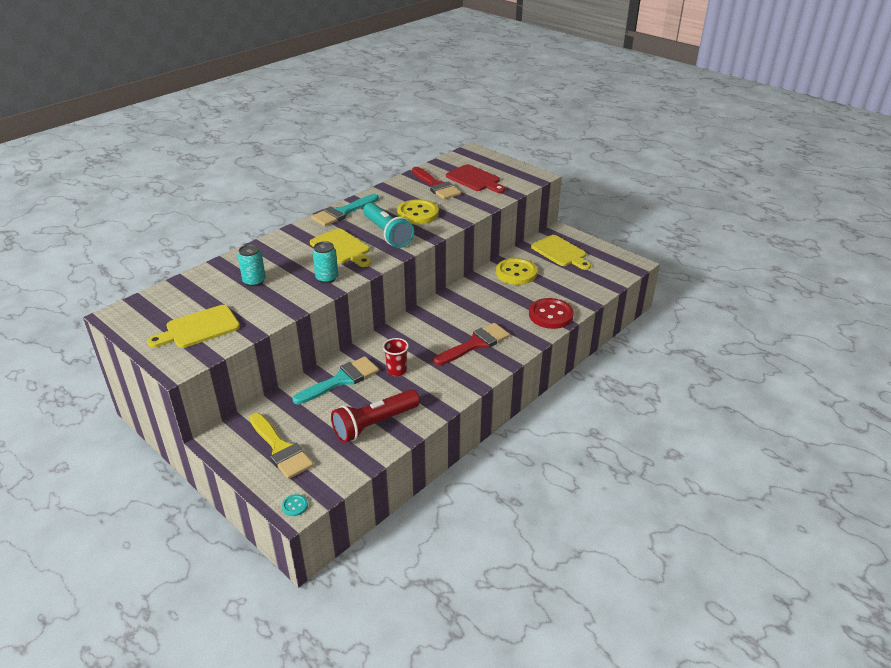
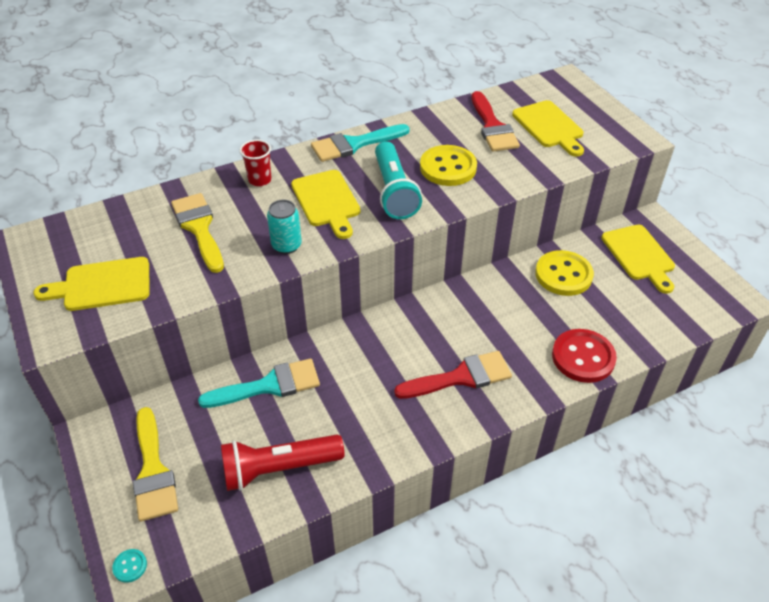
camera: 20 degrees right, 10 degrees up
(254, 281) = (199, 228): turquoise can -> yellow brush
(396, 371) = (342, 391): red cup -> red cup (260, 180)
(475, 179) = (549, 127): red cutting board -> yellow cutting board

